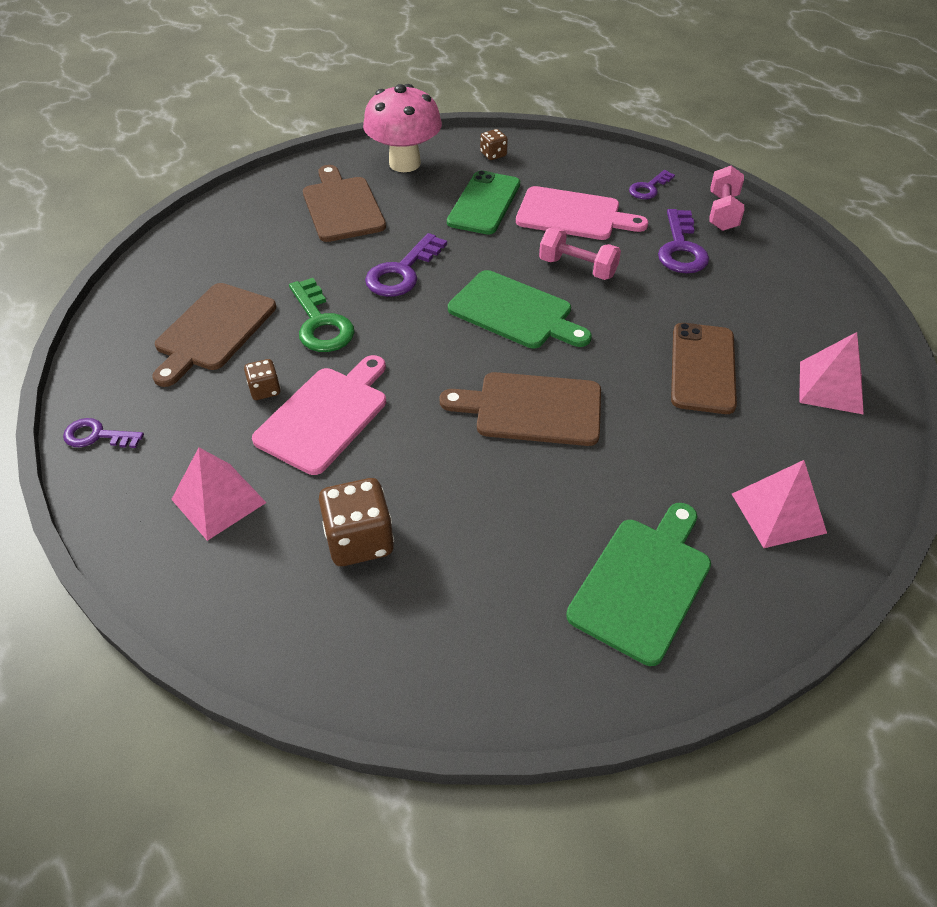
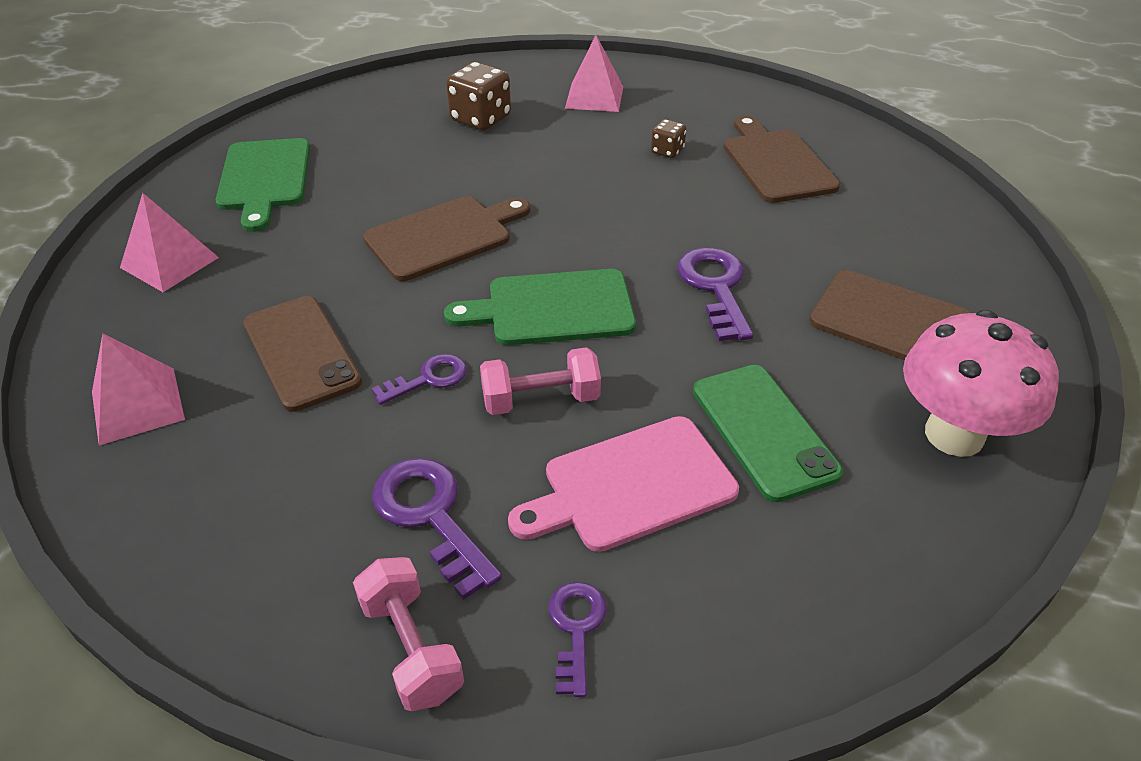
camera: 140 degrees right, 5 degrees down
(97, 436) = (723, 86): purple key -> purple key (428, 379)
(321, 323) = (707, 208): green key -> none
(325, 415) = (599, 158): pink cutting board -> none
(493, 155) = (882, 539): brown dice -> none

